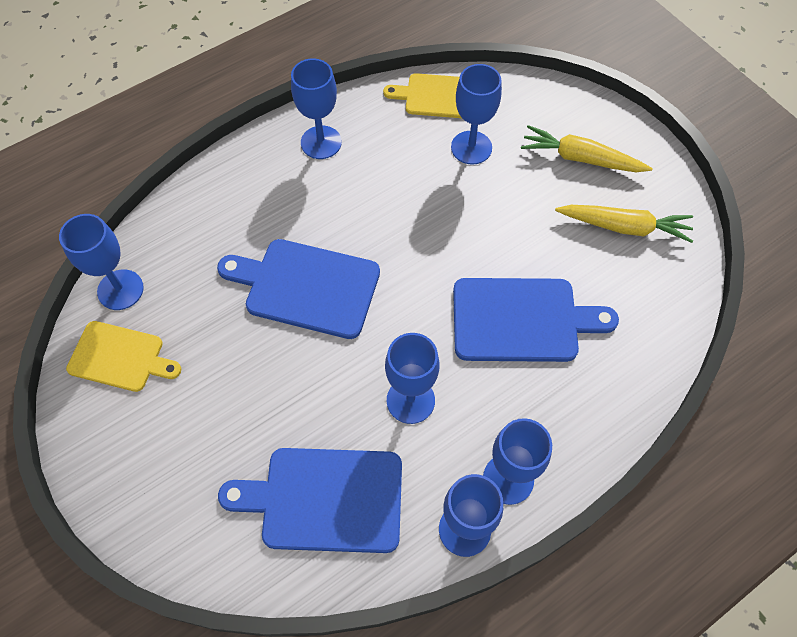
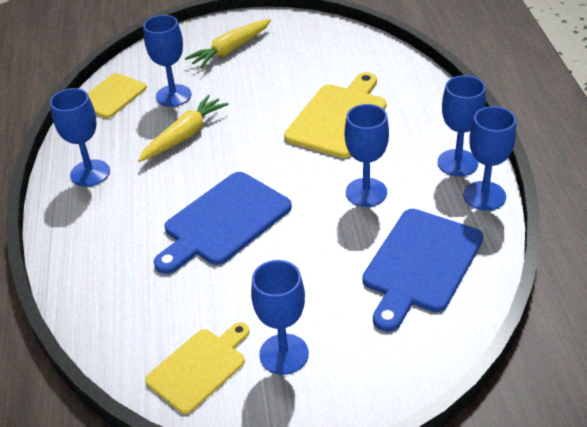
camera: 60 degrees left, 20 degrees down
(120, 290) = (126, 349): blue goblet -> blue goblet (284, 354)
(521, 320) = (339, 118): blue cutting board -> yellow cutting board
(624, 227) = (301, 50): yellow carrot -> yellow carrot (184, 135)

